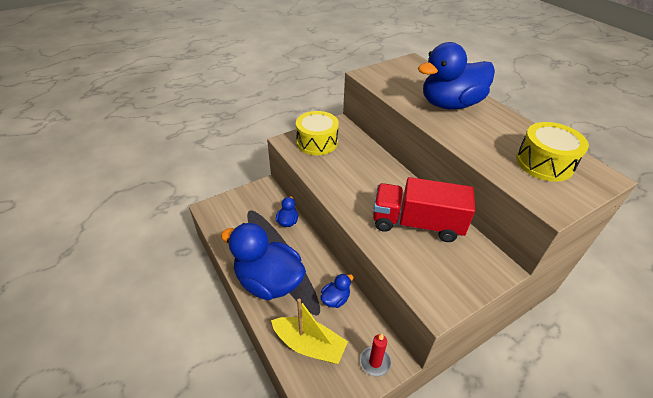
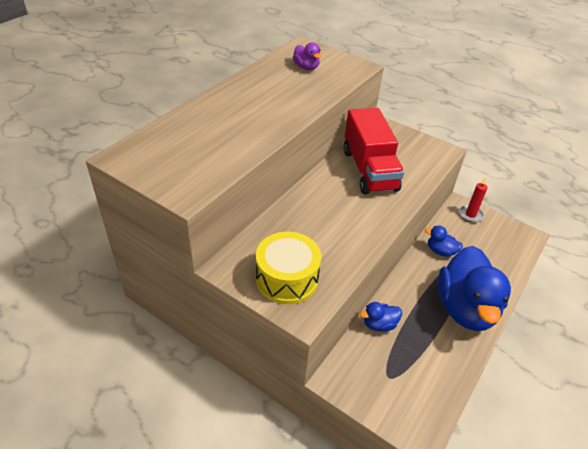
camera: 115 degrees left, 0 degrees up
(309, 345) = (493, 256): yellow boat -> none
(450, 104) = (234, 117): blue duck -> none
(544, 163) = (306, 67): yellow drum -> purple duck

